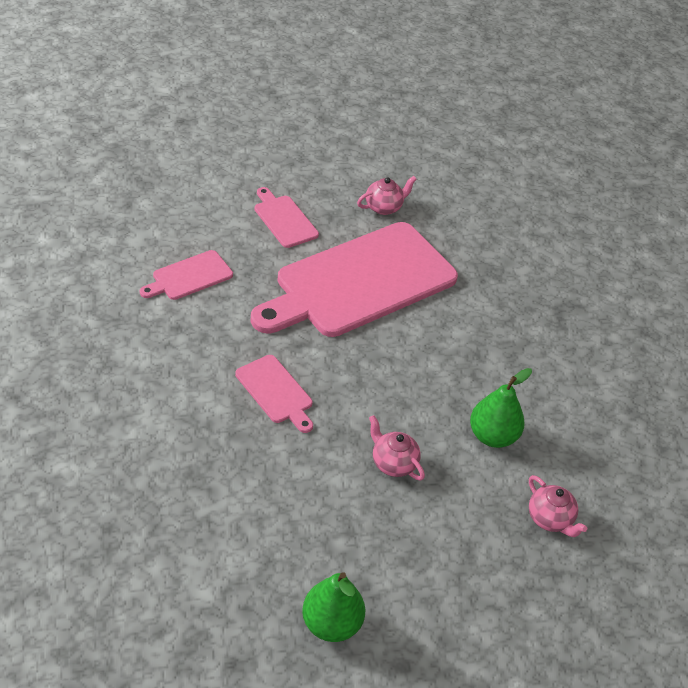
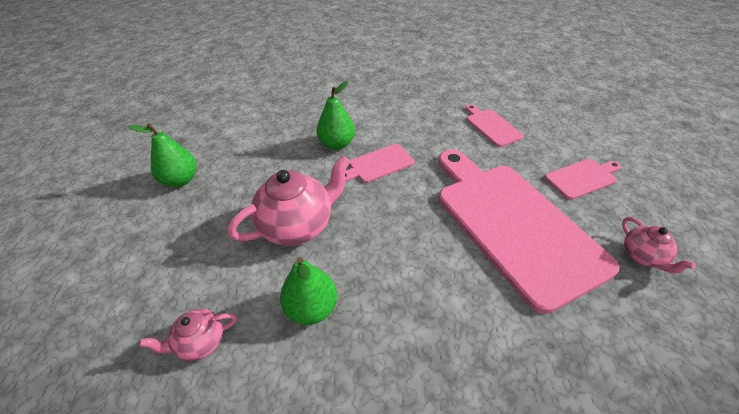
camera: 105 degrees right, 0 degrees up
(235, 440) = (337, 144): none -> green pear
(393, 463) = (298, 225): pink teapot -> pink teapot, size x1.90

